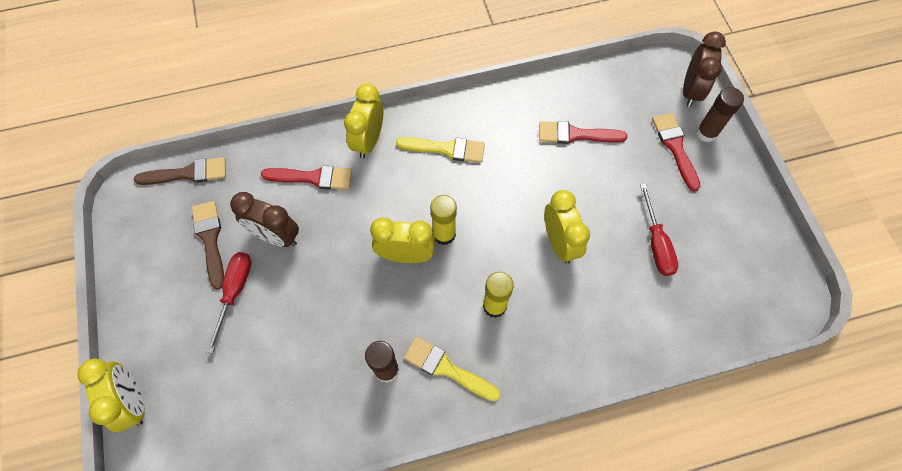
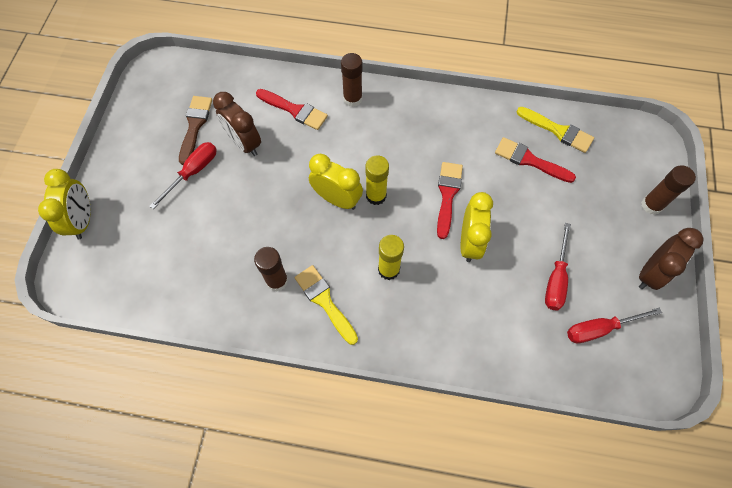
camera: 25 degrees right, 0 degrees up
(188, 173) = (203, 70): brown brush -> none
(369, 141) = (352, 99): yellow clock -> brown glue stick
(446, 149) = (412, 129): yellow brush -> yellow brush (558, 131)
(675, 147) = (615, 205): red brush -> red brush (447, 195)
(690, 91) = (655, 163): brown clock -> brown clock (650, 273)
(718, 274) = (599, 329): none -> red screwdriver

